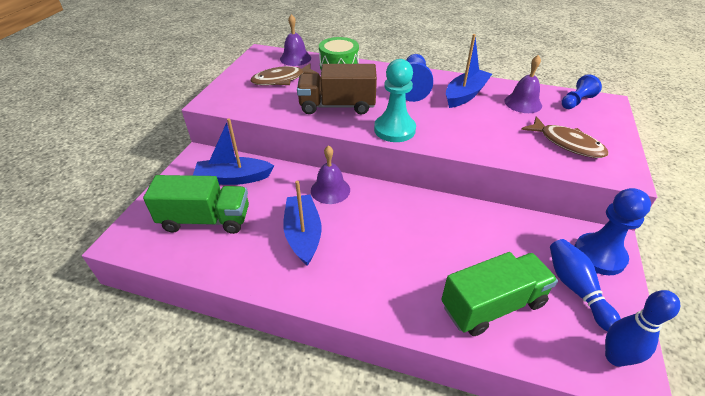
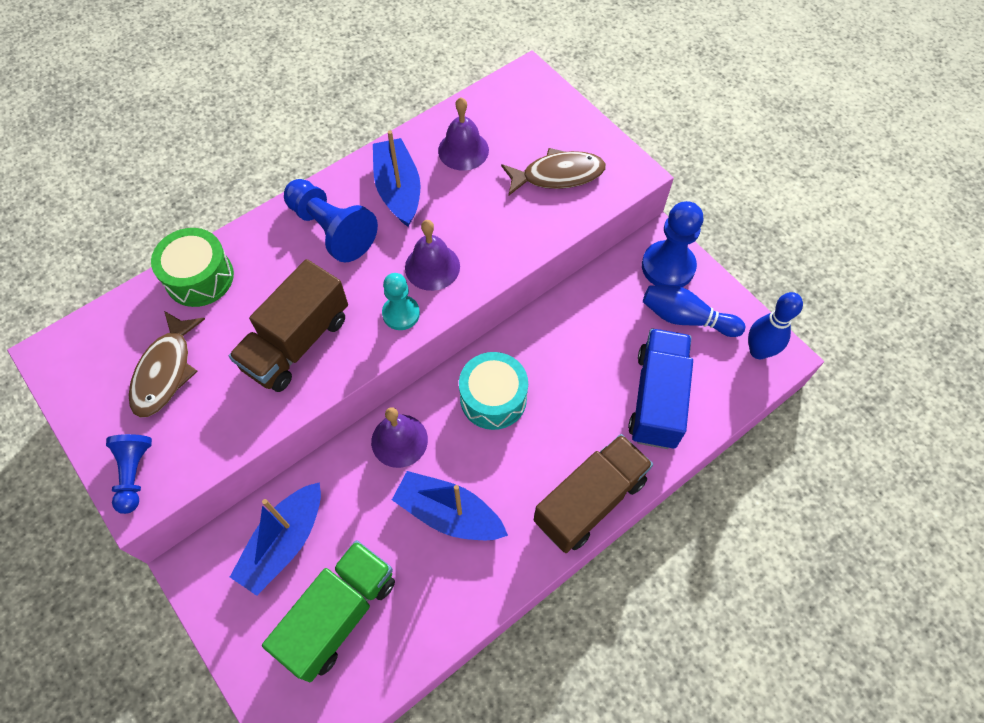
camera: 55 degrees left, 20 degrees up
(295, 58) = (120, 318): purple bell -> purple bell (432, 267)
(375, 305) = (589, 501): none -> brown truck
(394, 130) = (401, 314): turquoise pawn -> turquoise pawn, size x0.62
(397, 215) = (493, 398): none -> turquoise drum
(492, 305) = (657, 398): green truck -> blue truck
(576, 102) = (503, 102): blue pawn -> blue pawn (134, 474)

